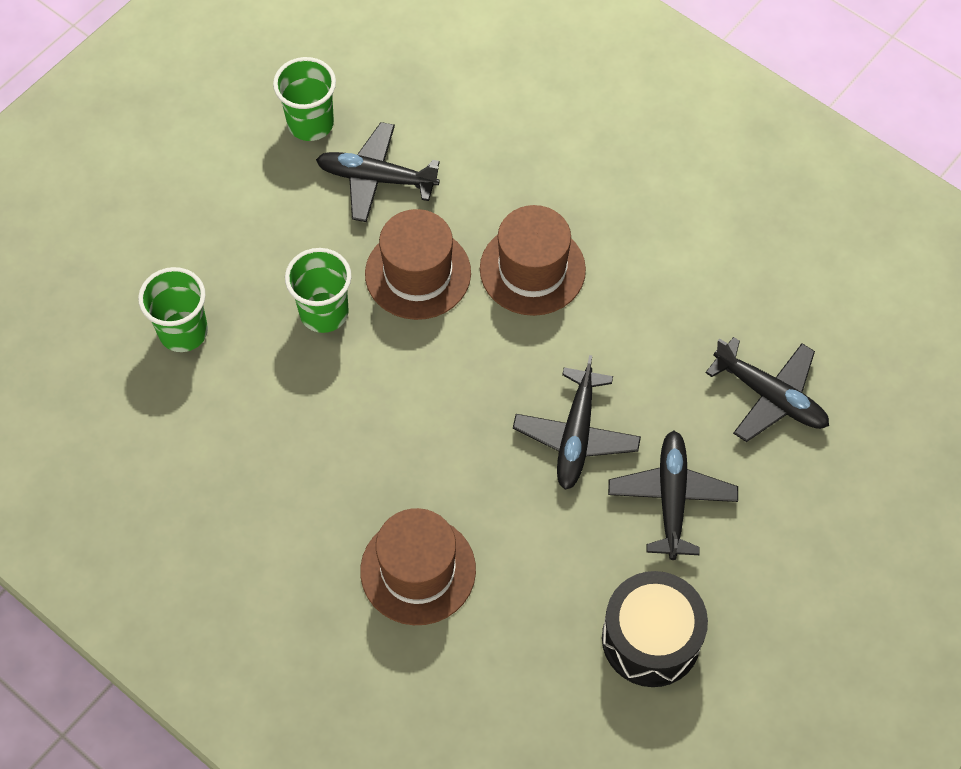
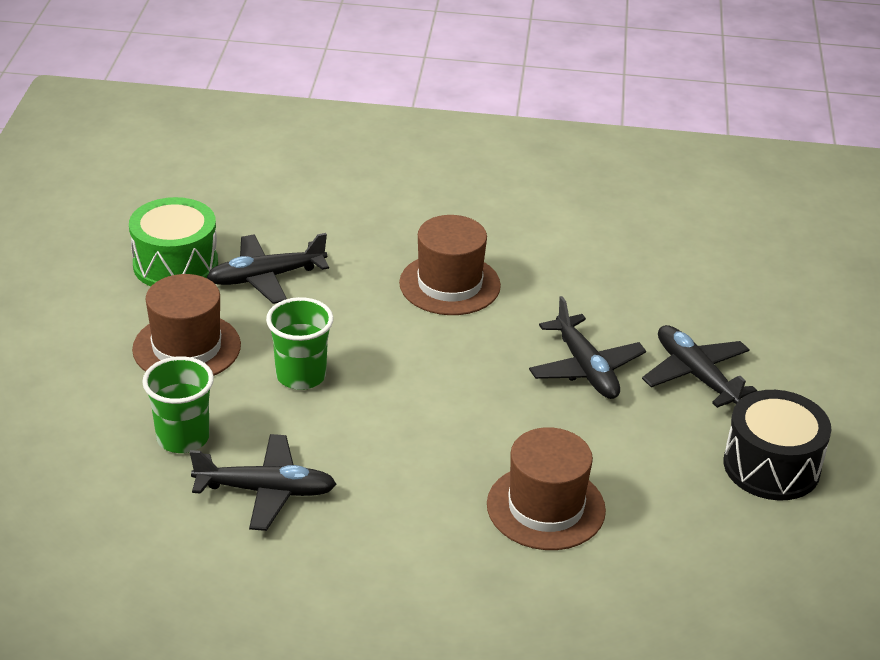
camera: 35 degrees left, 25 degrees down
(310, 123) = (175, 264): green cup -> green drum
(418, 273) = (358, 321): brown hat -> brown hat (186, 347)
(770, 396) = (703, 288): black plane -> black plane (266, 491)

